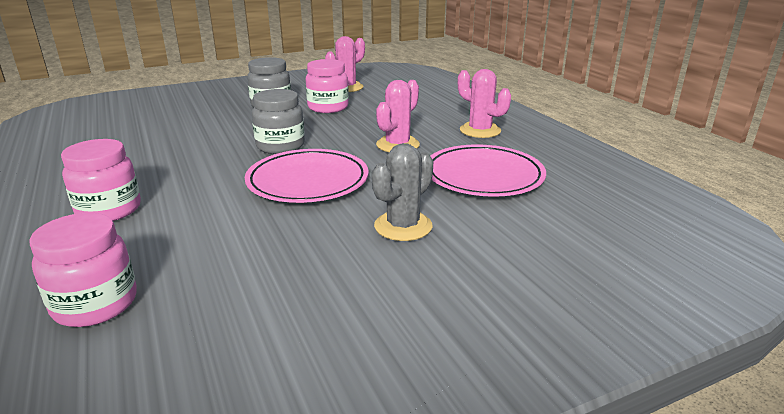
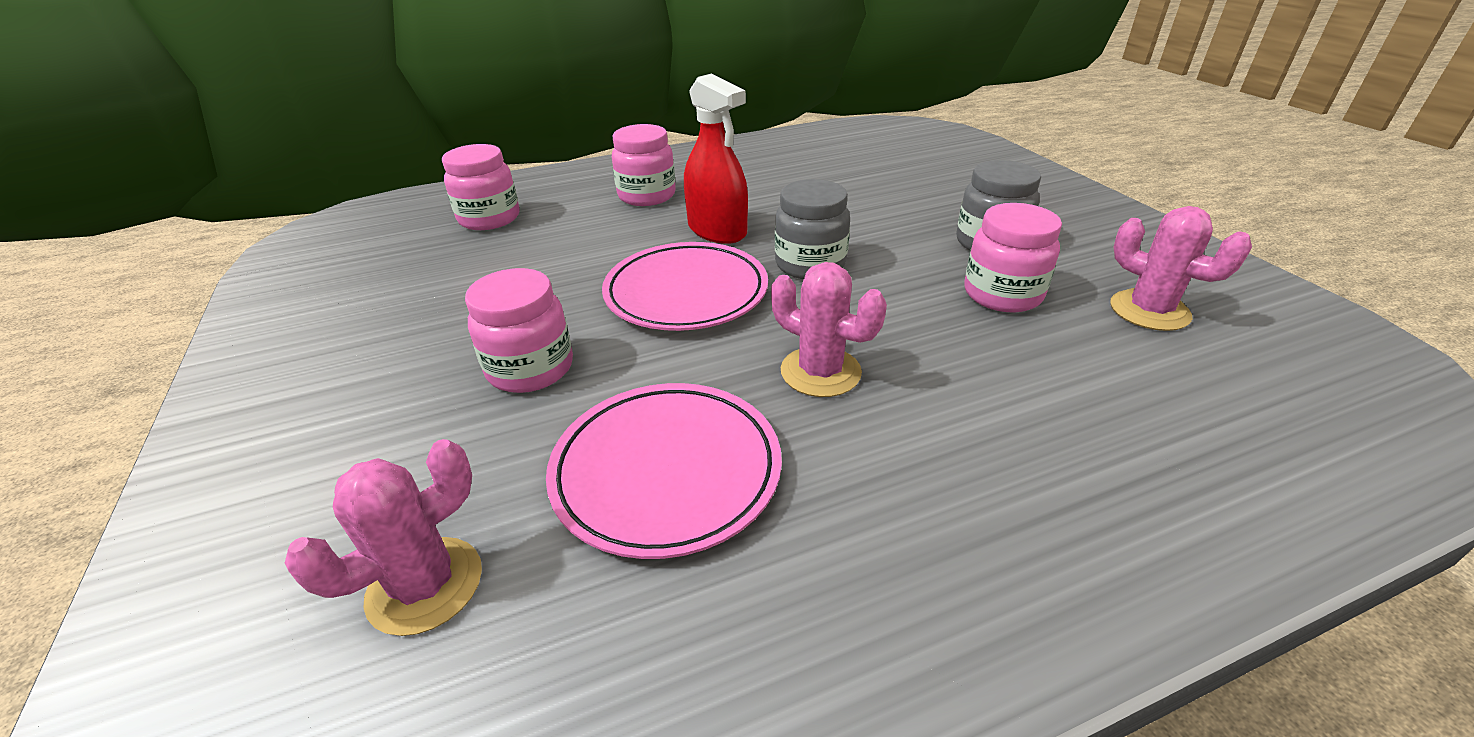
camera: 95 degrees right, 10 degrees up
(210, 175) = (717, 230): none -> red spray bottle
(403, 226) = (530, 369): grey cactus -> pink jar
(480, 131) = (920, 500): pink cactus -> pink cactus (425, 585)

